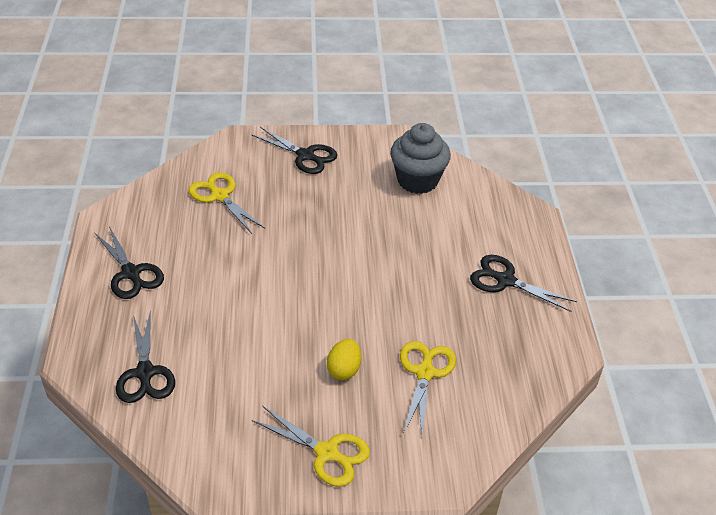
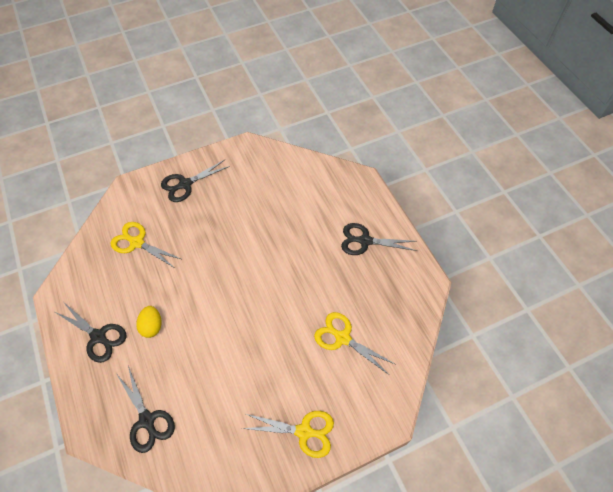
camera: 20 degrees left, 15 degrees up
(305, 155) = (185, 184): black scissors -> black scissors turned 135 degrees clockwise
(344, 369) = (287, 358): yellow egg -> yellow egg (152, 326)
(417, 180) = (273, 178): grey cupcake -> none
(425, 373) = (342, 338): yellow scissors -> yellow scissors turned 45 degrees counterclockwise

